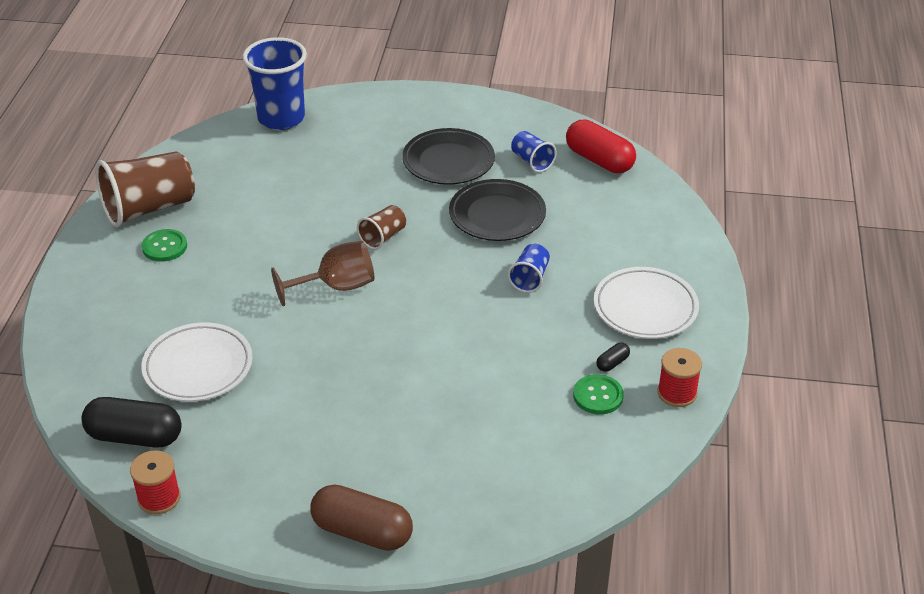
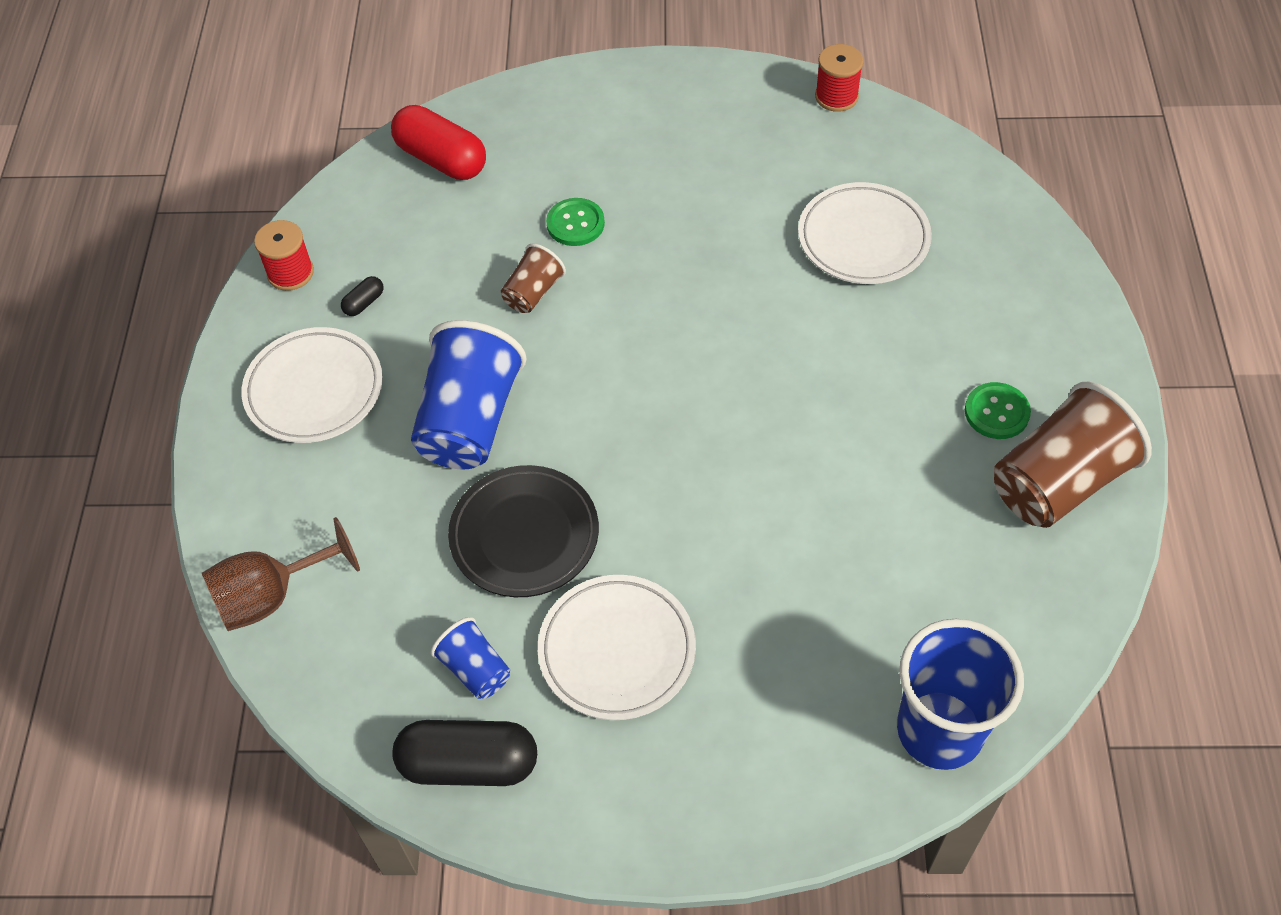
camera: 175 degrees right, 15 degrees up
(135, 436) = (893, 152): black capsule -> black capsule (469, 764)
(336, 287) = (732, 373): brown goblet -> brown goblet (271, 596)
(362, 532) = (624, 90): brown capsule -> none
(383, 237) = (689, 469): brown cup -> brown cup (533, 292)
(448, 161) = (617, 650): black plate -> white plate
(530, 278) = (470, 420): blue cup -> blue cup, size x1.97
(598, 396) = (384, 258): green button -> green button (575, 224)
(599, 160) = (359, 687): red capsule -> red capsule (441, 159)

